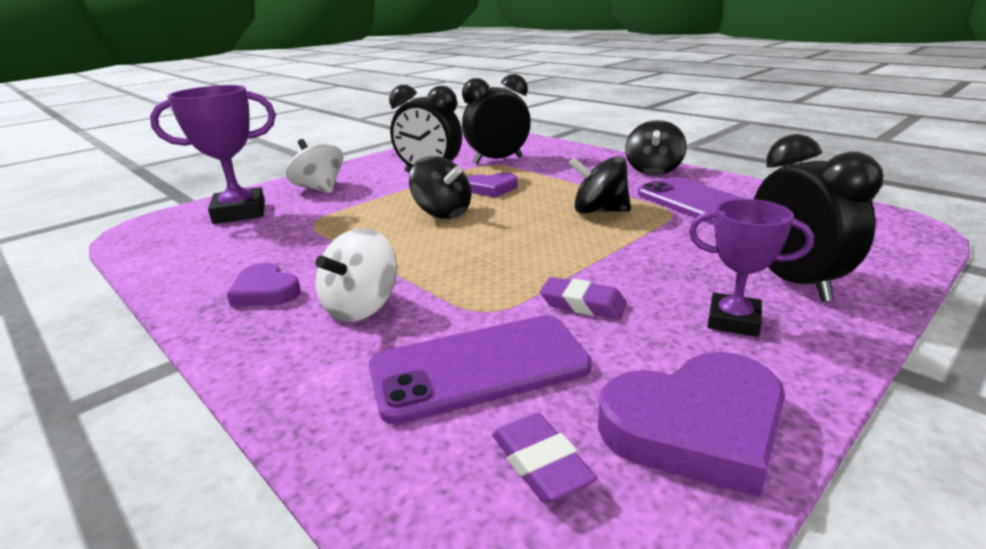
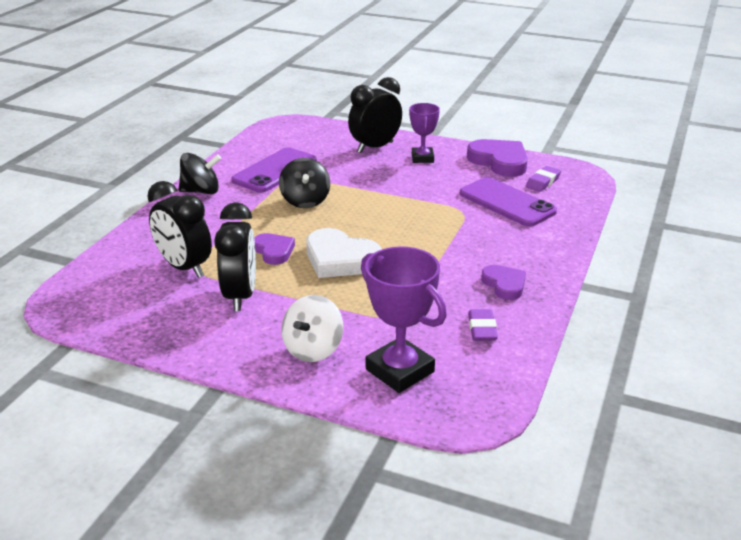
camera: 115 degrees left, 5 degrees up
(265, 291) = (504, 285): purple heart -> purple heart turned 45 degrees counterclockwise
(361, 307) = (490, 246): white spinning top -> none
(442, 213) = (340, 259): black spinning top -> white heart
(583, 304) = (435, 189): purple eraser -> purple eraser (482, 329)

